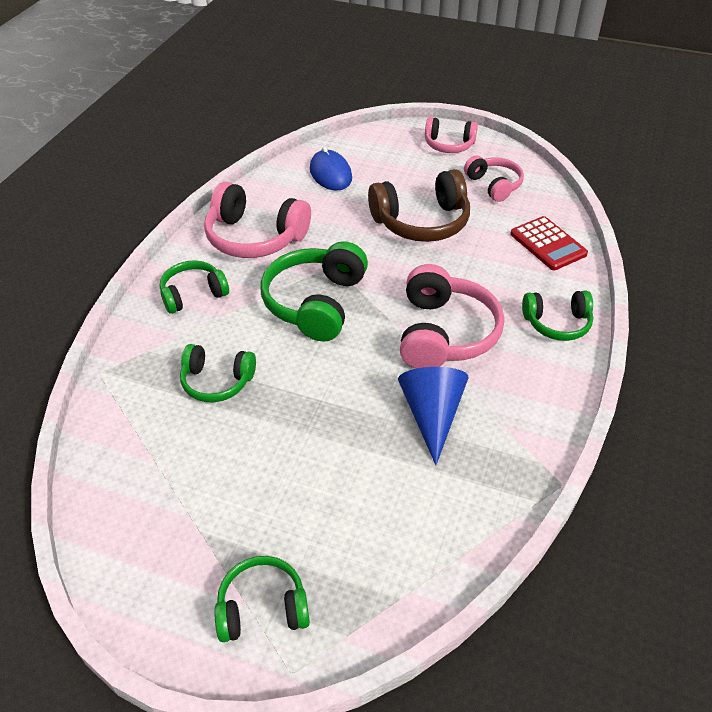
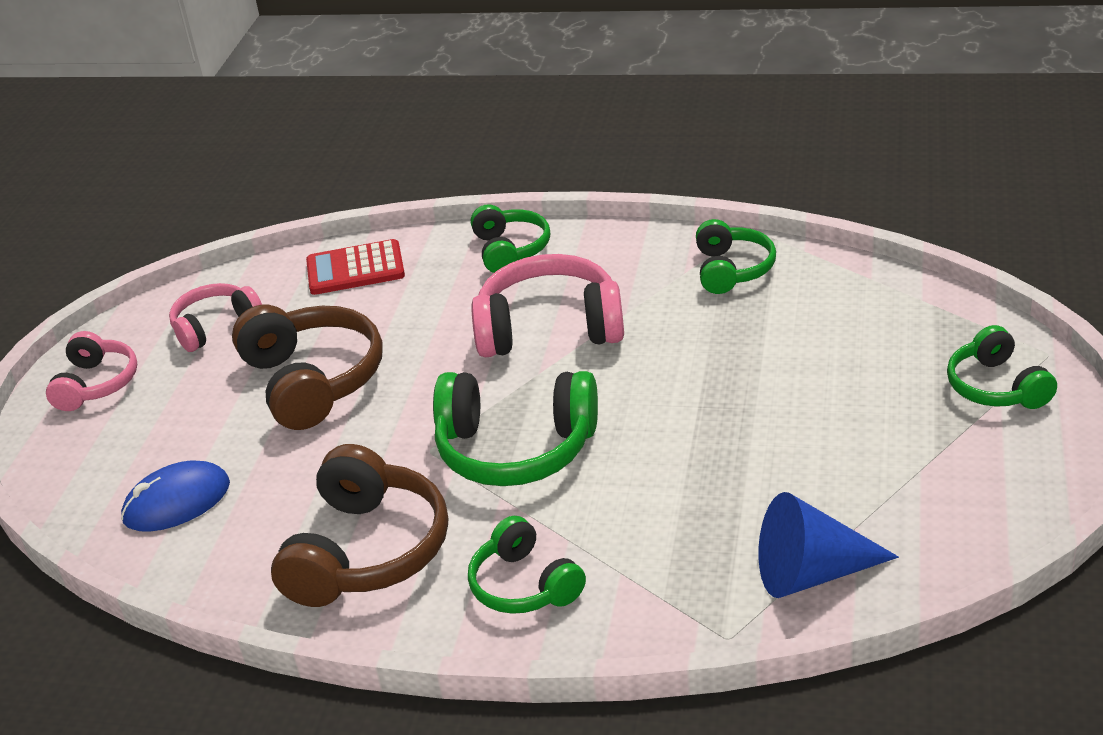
camera: 95 degrees left, 10 degrees down
(217, 381) = (699, 506): green headphones -> green headphones (731, 270)
(255, 237) = (366, 551): pink headphones -> brown headphones
(432, 415) = (690, 319): blue cone -> blue cone (812, 573)
(548, 244) = (355, 269): red calculator -> red calculator turned 150 degrees counterclockwise

